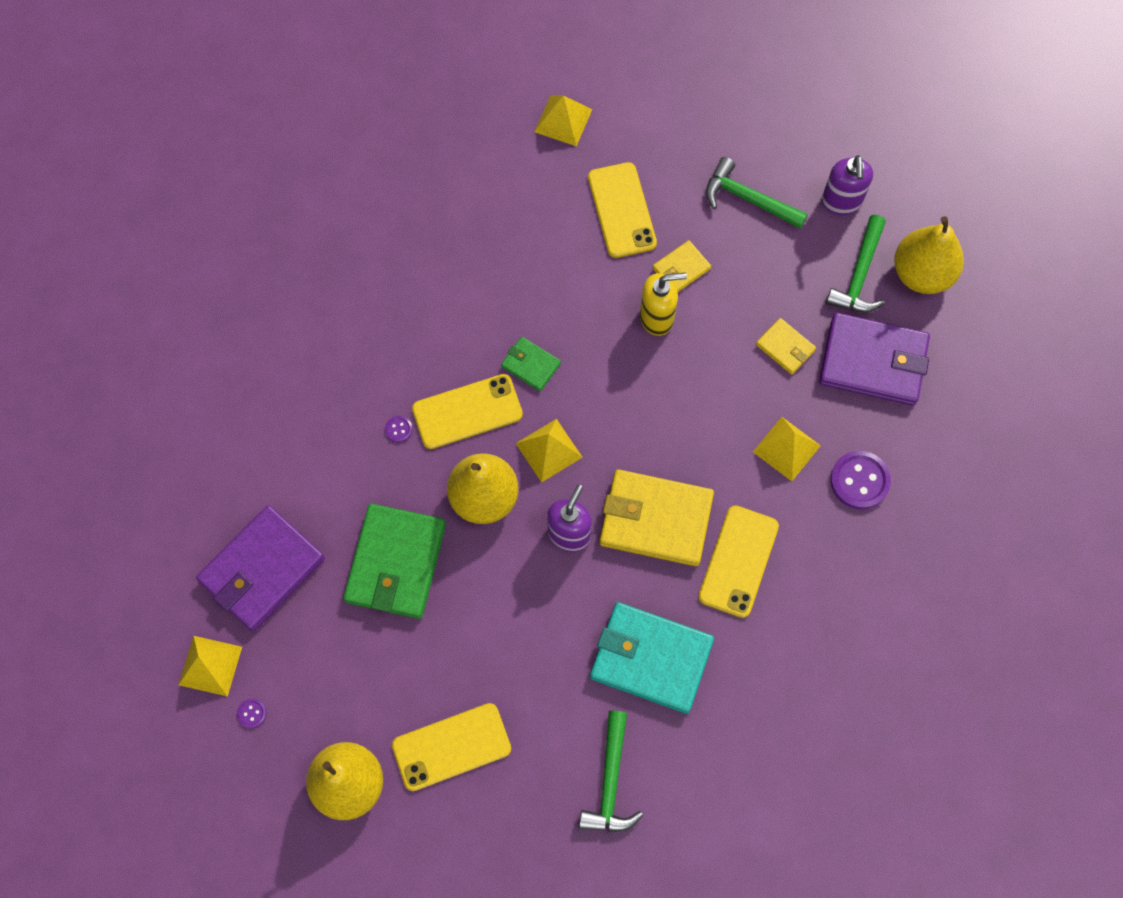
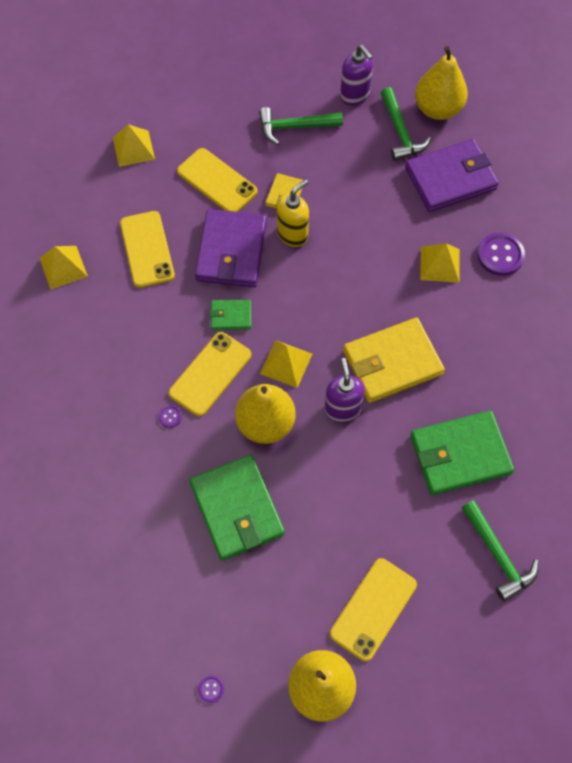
camera: 35 degrees left, 5 degrees down
(210, 666) = (153, 676): yellow pyramid -> yellow pyramid (63, 267)
(262, 570) = (142, 580): purple wallet -> purple wallet (231, 251)
(651, 659) = (460, 454): turquoise wallet -> green wallet
(738, 561) = (465, 354): yellow phone -> yellow phone (147, 249)
(785, 347) = (389, 203): yellow wallet -> none

